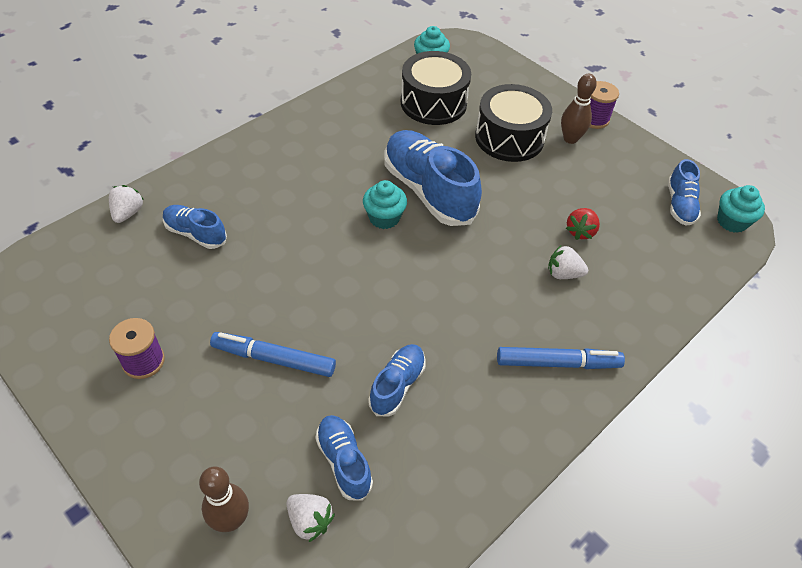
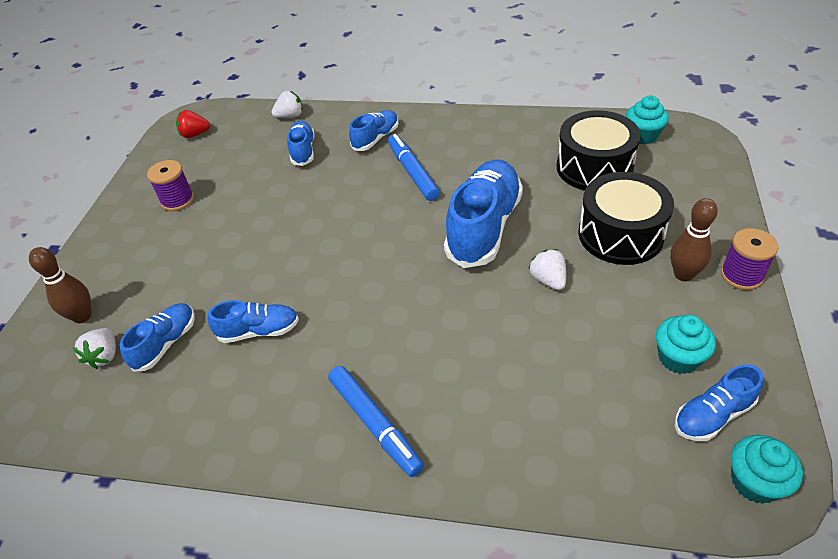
camera: 60 degrees right, 5 degrees down
(245, 181) = (376, 138): none -> blue shoe
(274, 359) = (228, 253): blue marker -> blue marker (412, 172)
(384, 218) = (422, 222): turquoise cupcake -> turquoise cupcake (678, 358)
(563, 273) = (490, 369): white strawberry -> white strawberry (548, 280)
(580, 231) = (561, 352): red strawberry -> red strawberry (195, 134)

